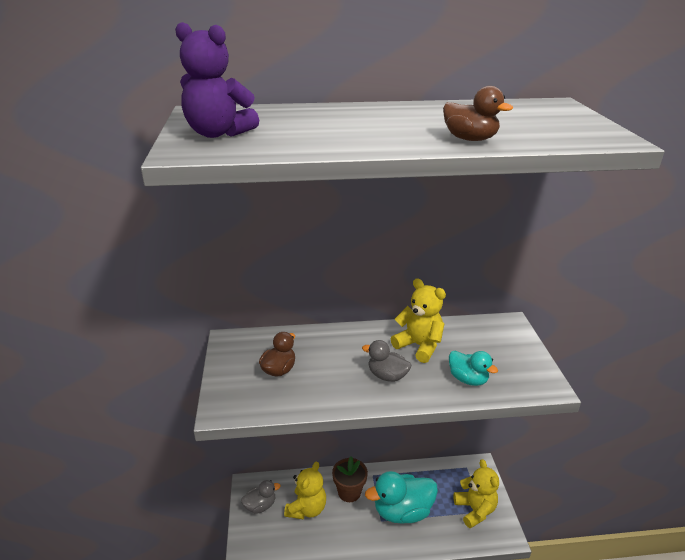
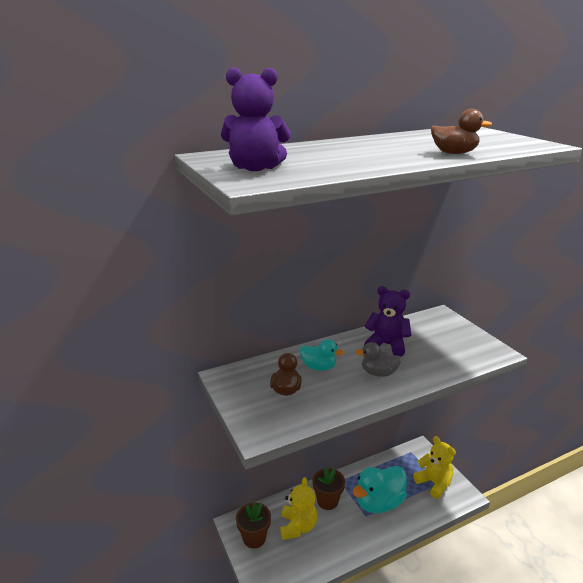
camera: 20 degrees left, 5 degrees down
(260, 505) = (254, 538): grey duck -> brown flower pot
(419, 346) = (387, 345): yellow teddy bear -> purple teddy bear
(468, 379) = (440, 361): turquoise duck -> turquoise duck (318, 367)

